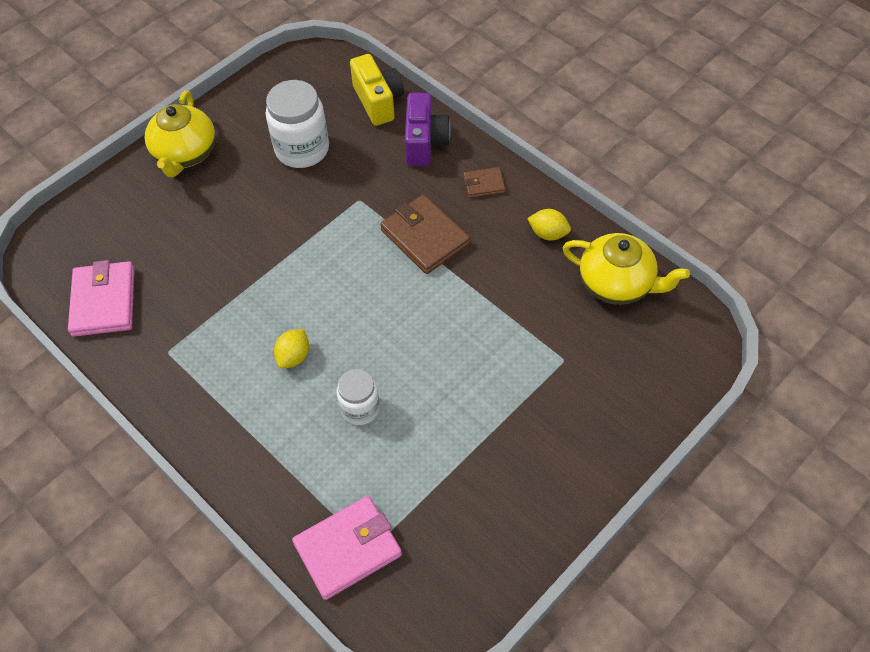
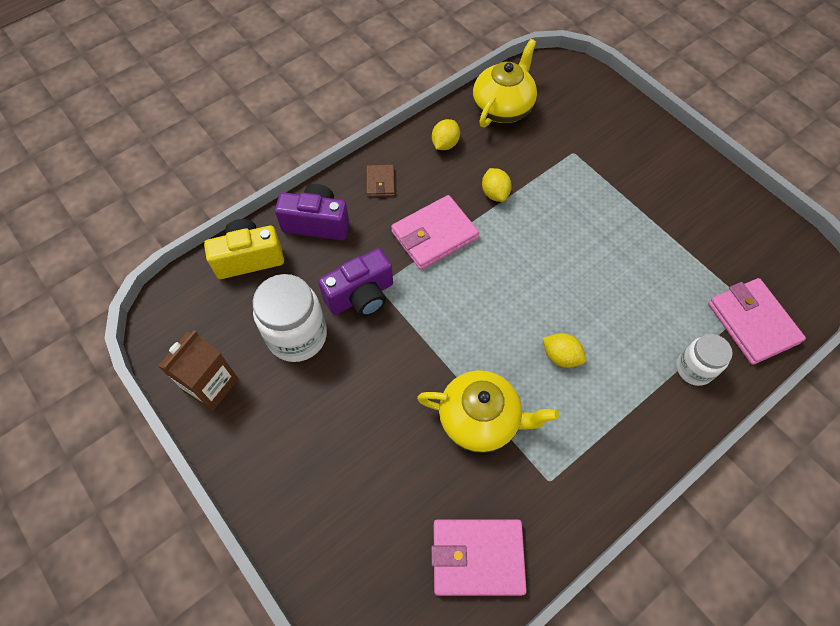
camera: 85 degrees left, 5 degrees up
(185, 154) = (272, 464): yellow teapot -> yellow teapot (480, 419)
(253, 102) = (211, 385): none -> brown carton
(347, 188) = (361, 296): none -> purple camera
(360, 408) = (618, 303): white jar -> white jar (694, 369)
(424, 237) = (434, 235): brown wallet -> pink wallet
(488, 285) = (495, 193): none -> yellow lemon

